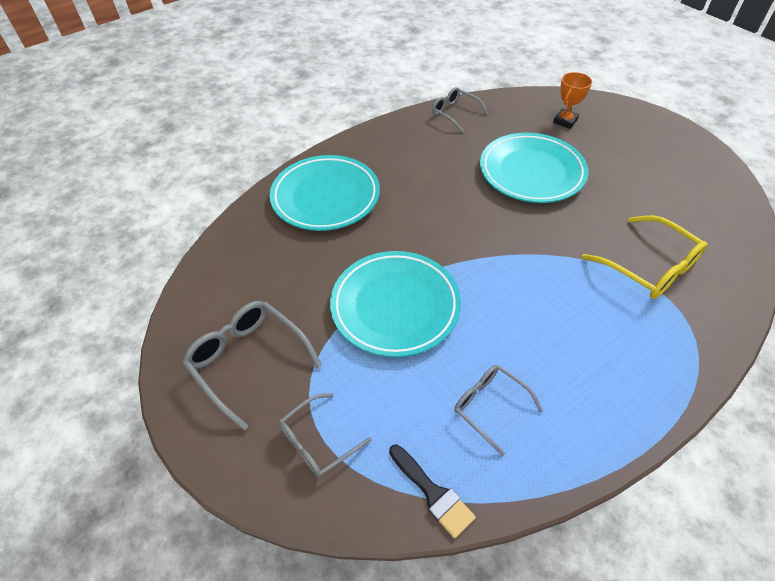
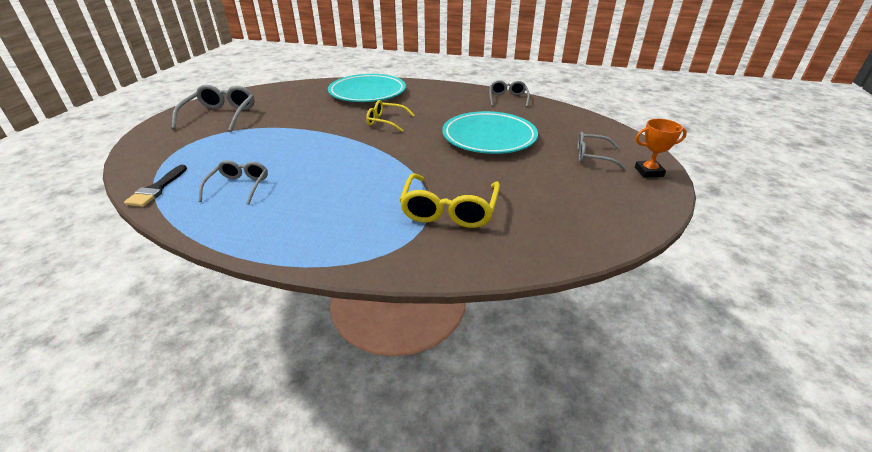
camera: 50 degrees right, 15 degrees down
(317, 442) = (176, 148): grey glasses -> grey glasses (592, 156)
(395, 306) = (298, 136): turquoise plate -> none
(425, 220) = (385, 121): none -> yellow glasses
(565, 121) = (573, 132): orange trophy -> orange trophy (649, 172)

